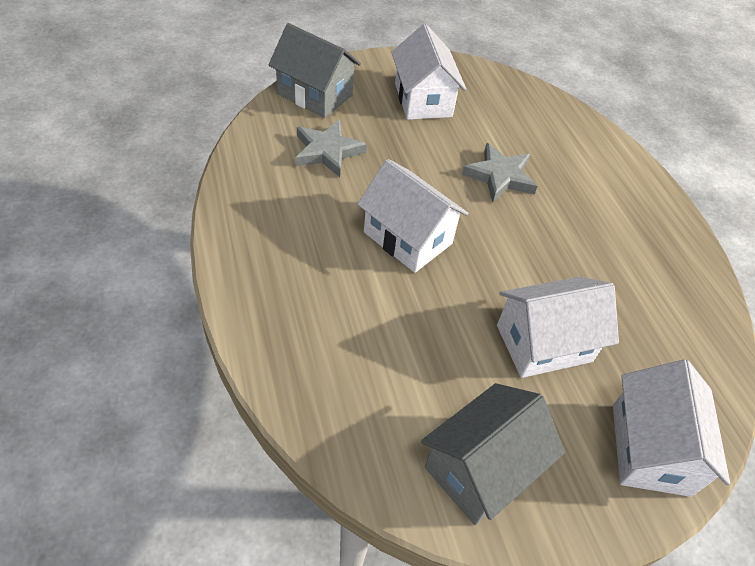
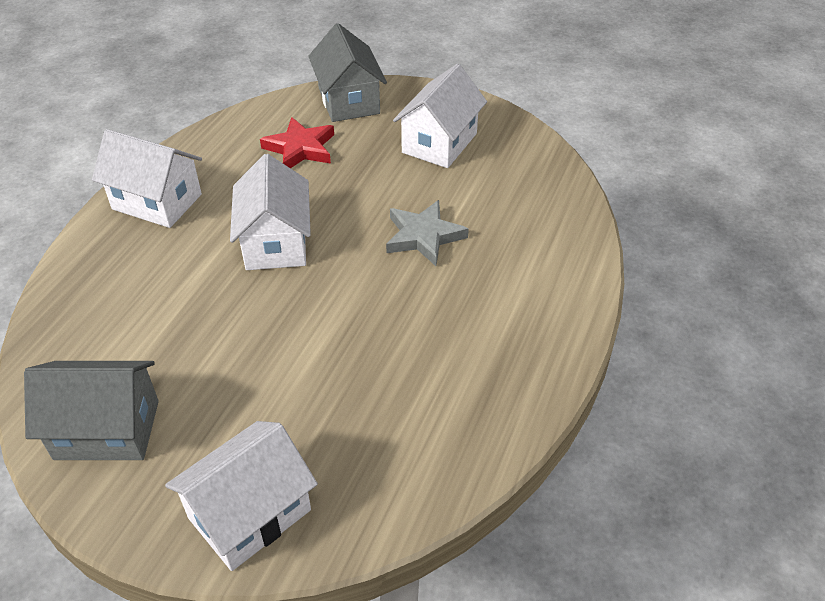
camera: 45 degrees right, 5 degrees down
(327, 151) = (300, 148): grey star -> red star
(543, 343) = (275, 381): white house -> white house (157, 202)

